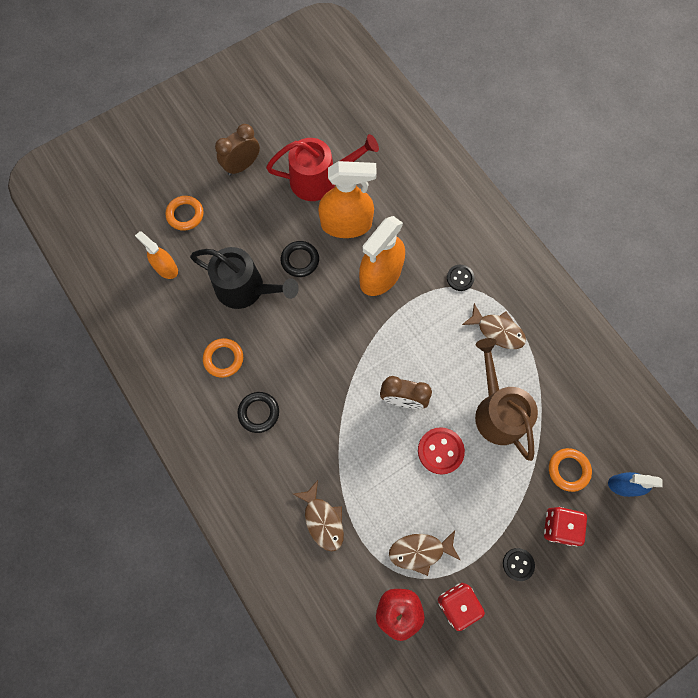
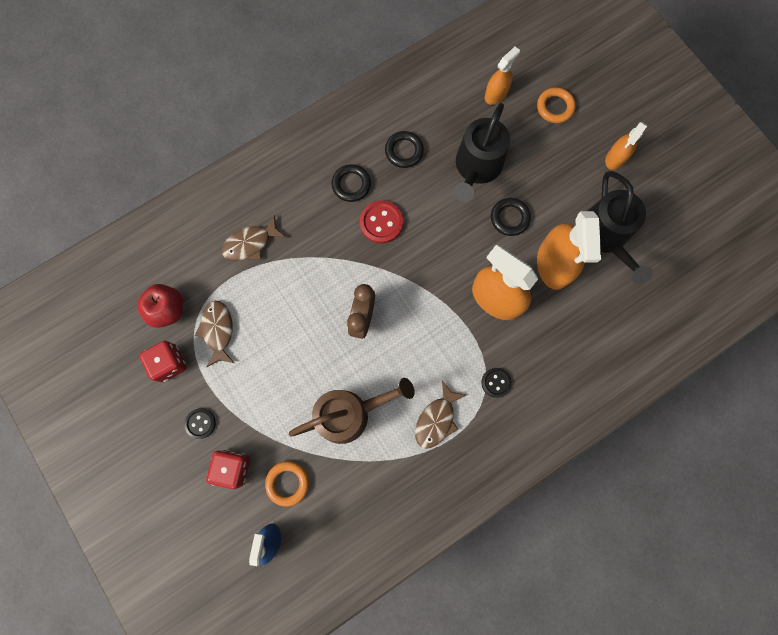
camera: 90 degrees right, 5 degrees up
(223, 359) = (404, 151): orange ring -> black ring
(242, 166) = (615, 158): brown clock -> orange spray bottle
(319, 179) = (605, 236): red watering can -> black watering can
(440, 451) = (310, 354): red button -> red button (381, 222)

